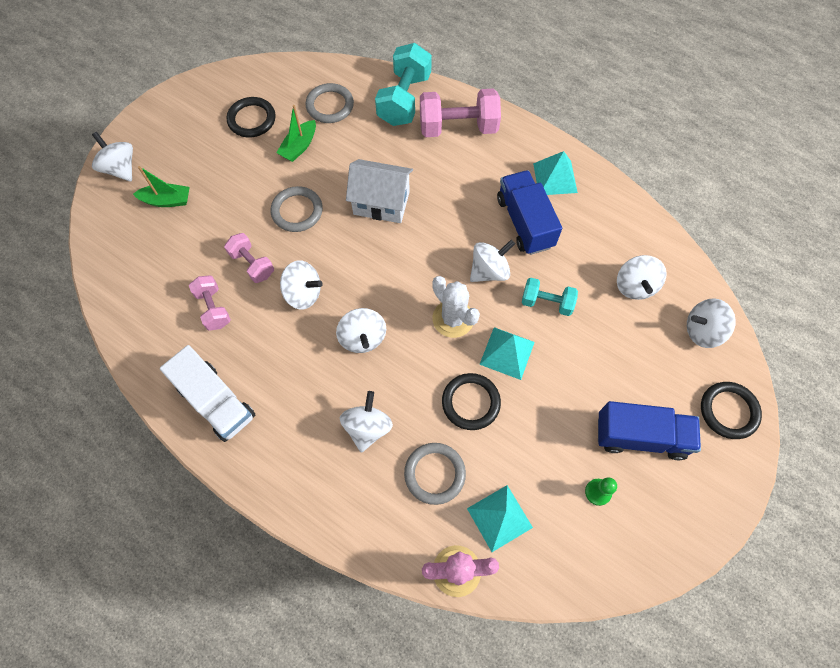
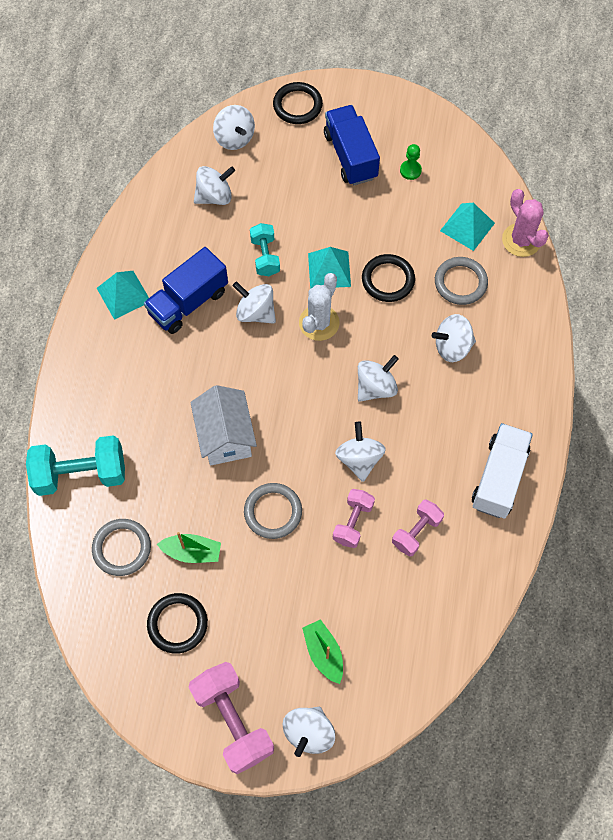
camera: 115 degrees left, 0 degrees up
(458, 127) = (97, 404): pink dumbbell -> pink dumbbell (233, 721)

